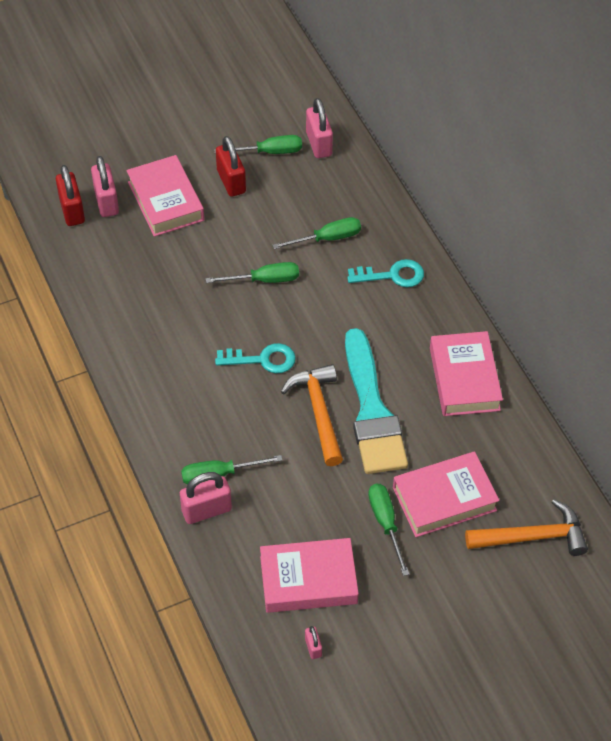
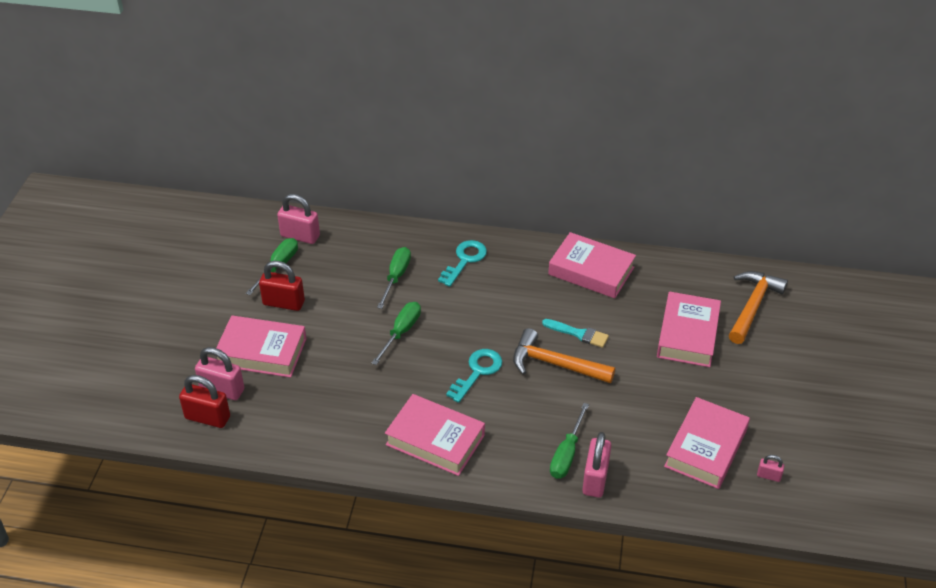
camera: 55 degrees left, 10 degrees down
(163, 372) = (435, 440): none -> pink book
(371, 410) = (578, 334): turquoise brush -> turquoise brush, size x0.44
(385, 523) = (686, 377): green screwdriver -> none

